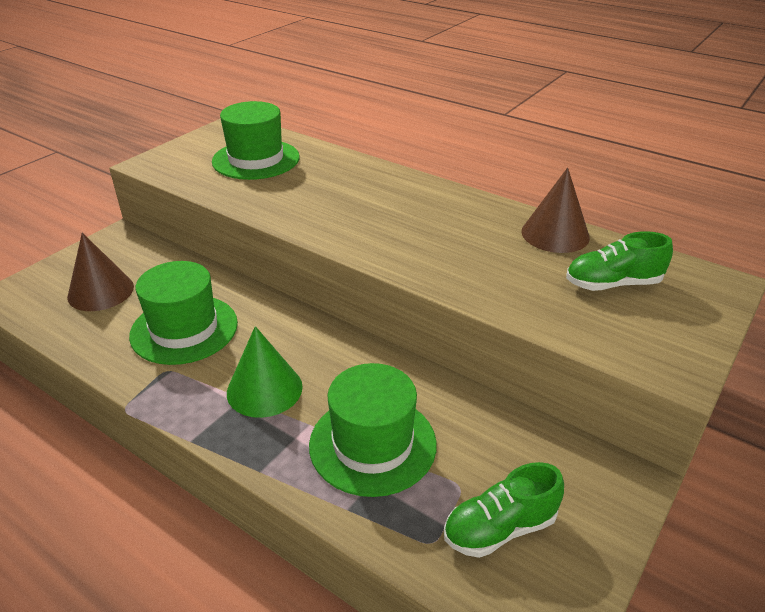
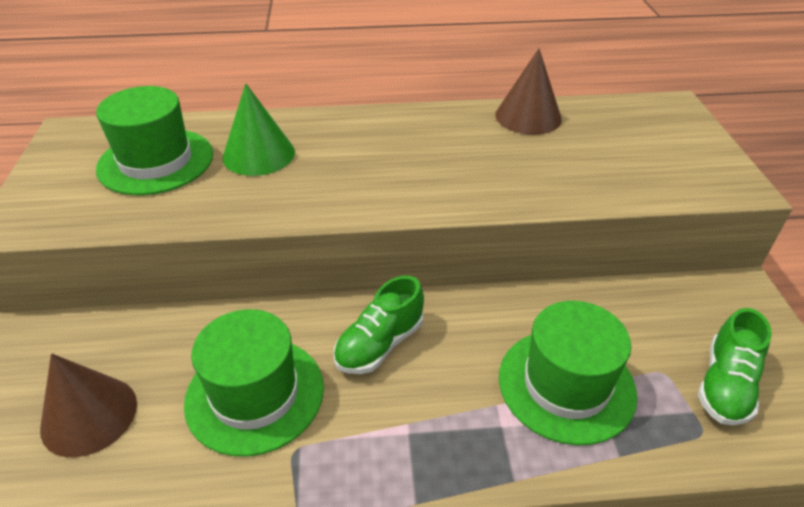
camera: 40 degrees left, 5 degrees up
(264, 389) = (417, 400): green cone -> green cone (258, 154)
(612, 284) = (618, 139): green shoe -> green shoe (380, 344)

